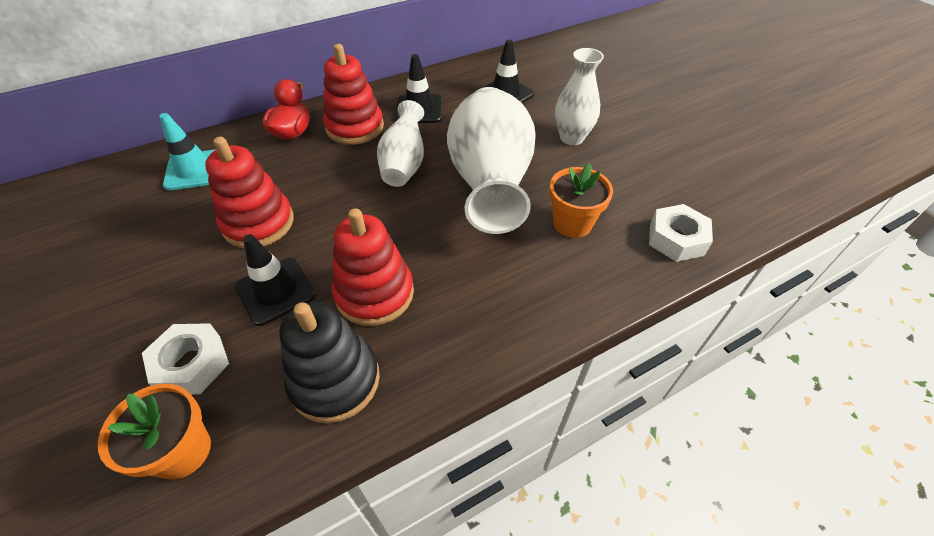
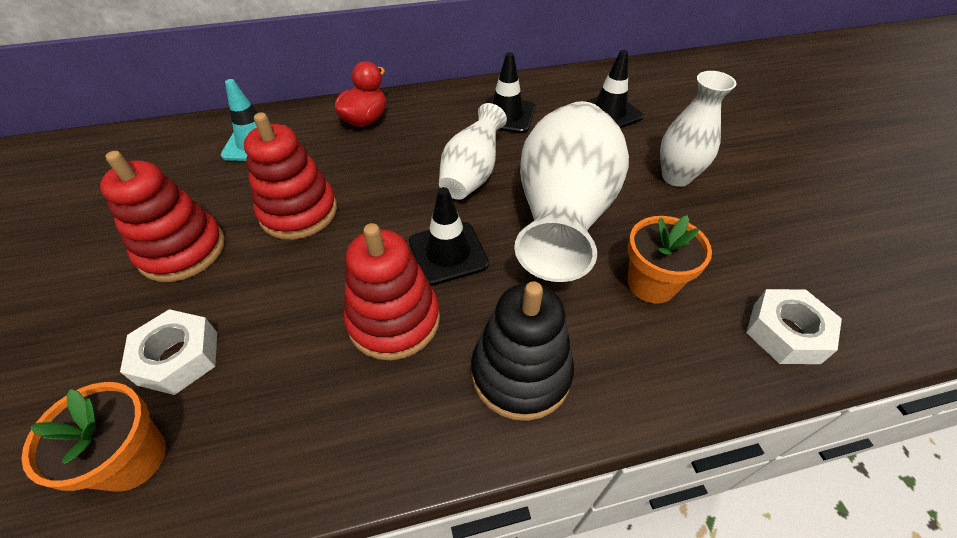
camera: 15 degrees right, 0 degrees up
(275, 291) = (290, 293): black traffic cone -> black traffic cone (448, 253)
(335, 380) = (317, 417): black stacking toy -> black stacking toy (521, 373)
(355, 127) = (431, 124): red stacking toy -> red stacking toy (182, 250)

